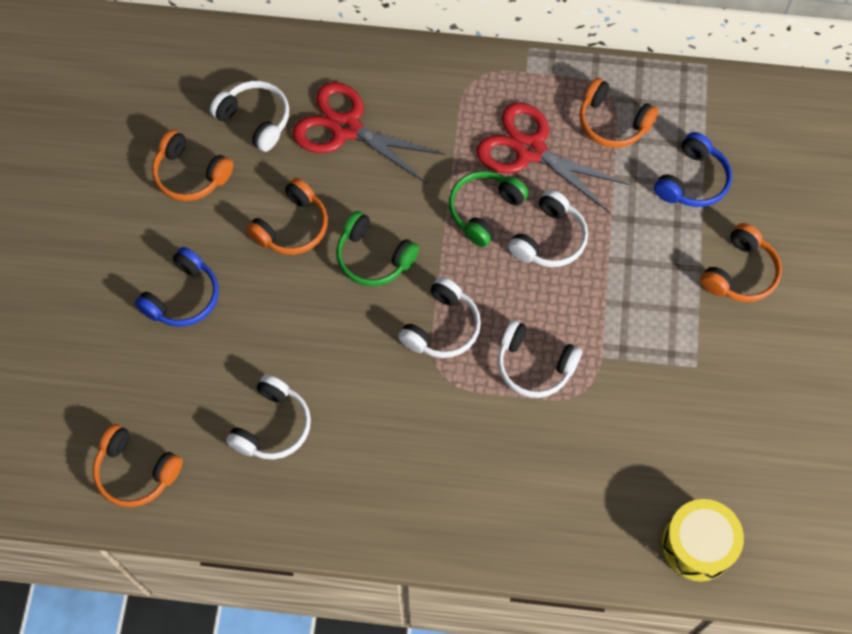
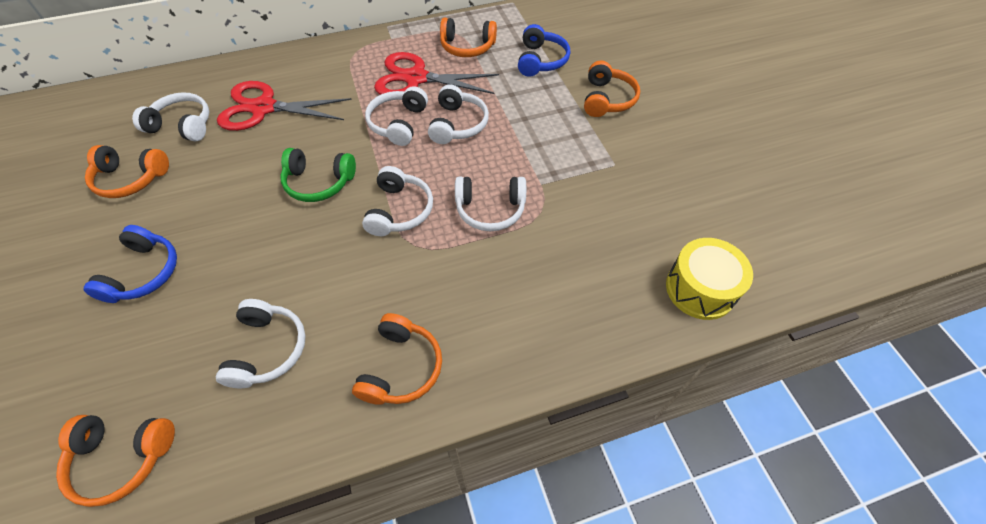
camera: 25 degrees left, 10 degrees down
(292, 227) = (237, 185): orange headphones -> orange headphones (401, 367)
(485, 211) = (399, 123): green headphones -> white headphones

